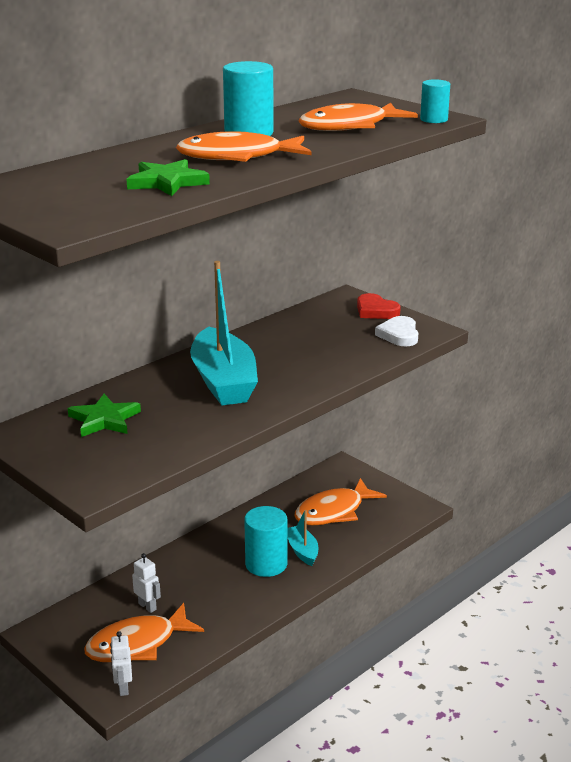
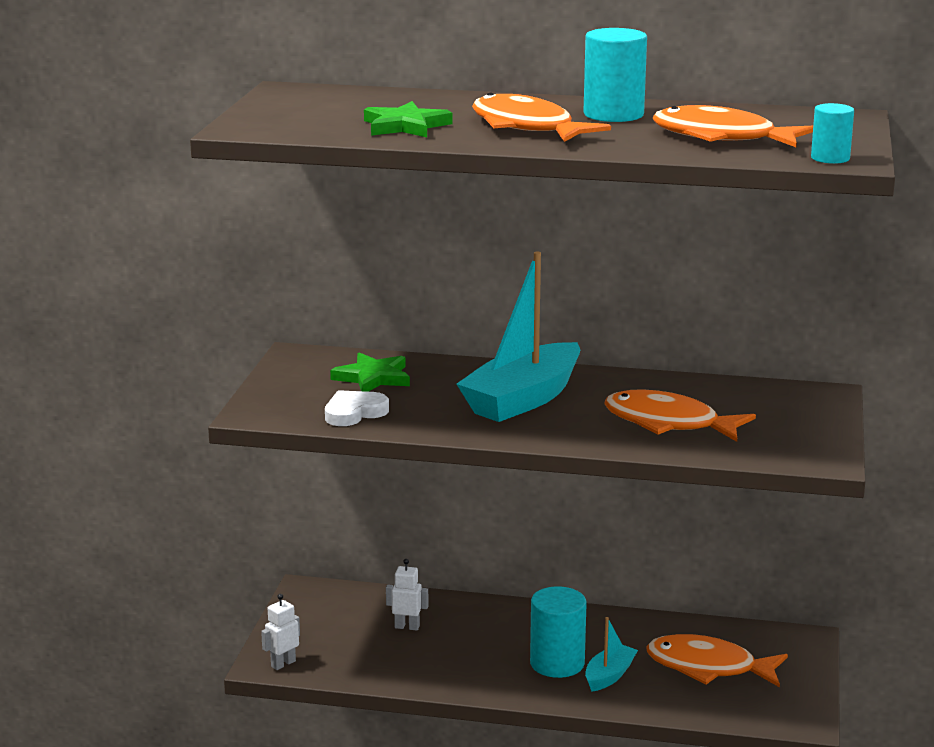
camera: 55 degrees right, 5 degrees down
(137, 644) = (348, 645): orange fish -> orange fish (668, 423)
(147, 606) = (407, 627): white robot -> white robot turned 90 degrees counterclockwise
(376, 311) = (818, 418): red heart -> none
(399, 335) = (779, 446): white heart -> white heart (354, 413)

